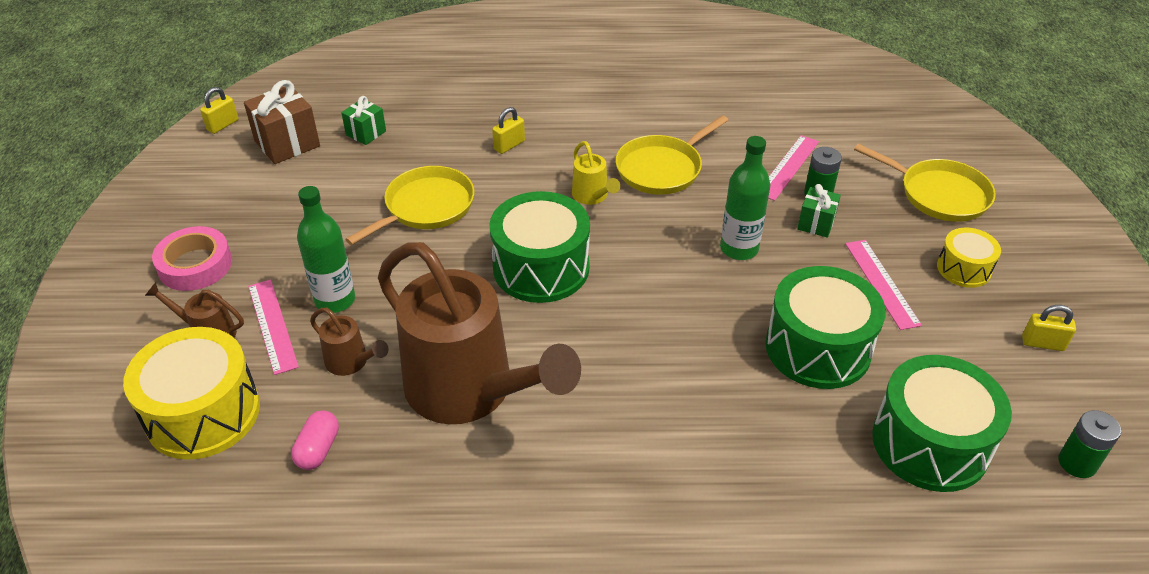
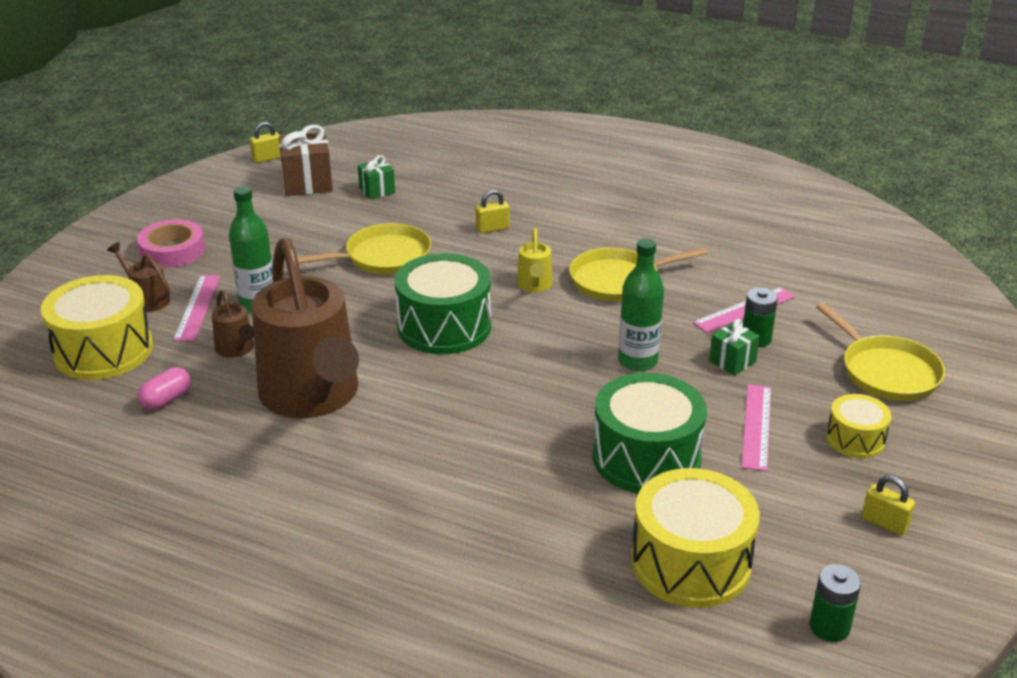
camera: 25 degrees right, 10 degrees down
(930, 443) = (690, 562): green drum -> yellow drum

